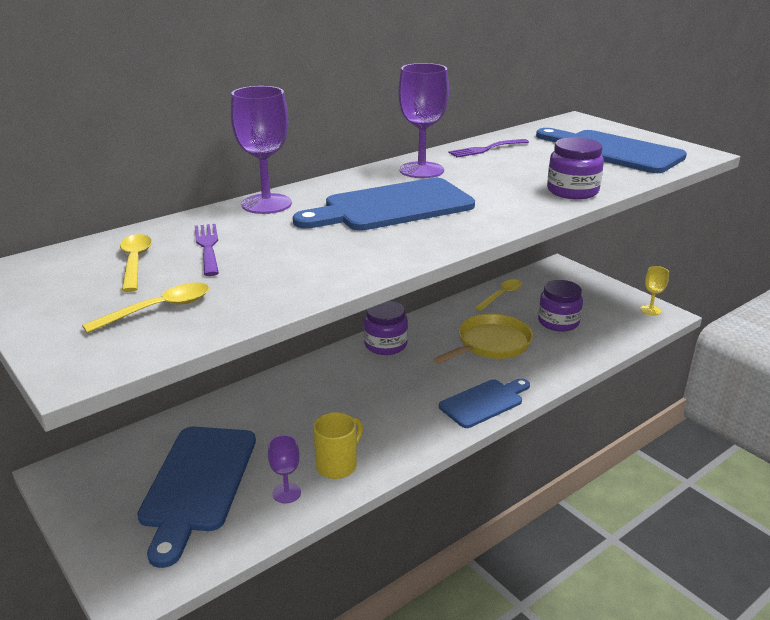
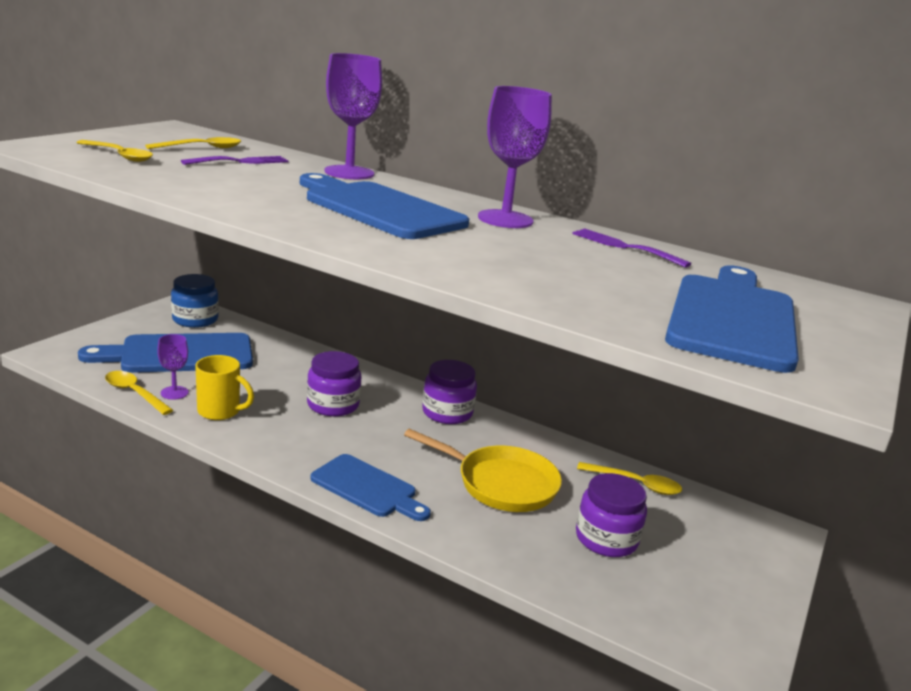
camera: 65 degrees right, 5 degrees down
(110, 465) = (195, 319): none -> blue jar
(275, 522) = (134, 393): none -> yellow spoon
(572, 191) = (516, 286): purple jar -> purple jar (333, 405)
(650, 310) = (737, 643): yellow goblet -> none

